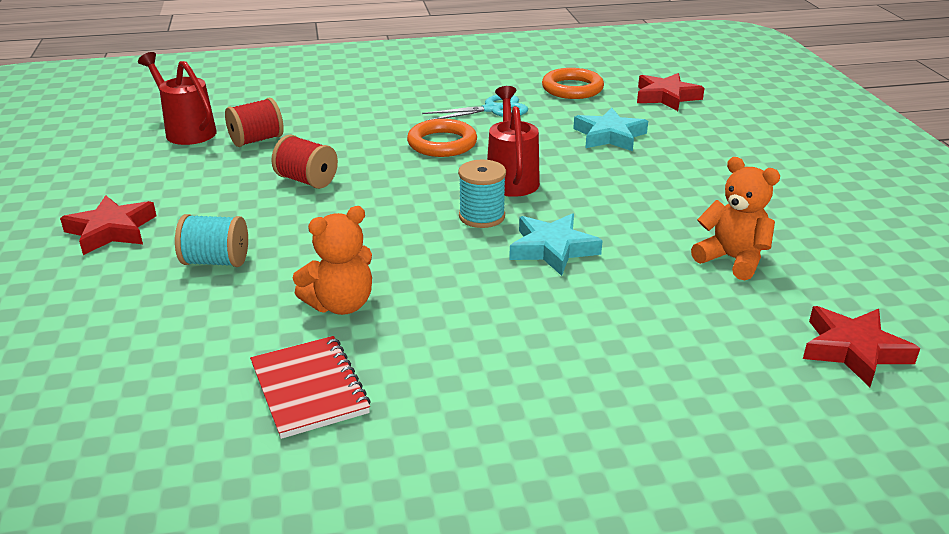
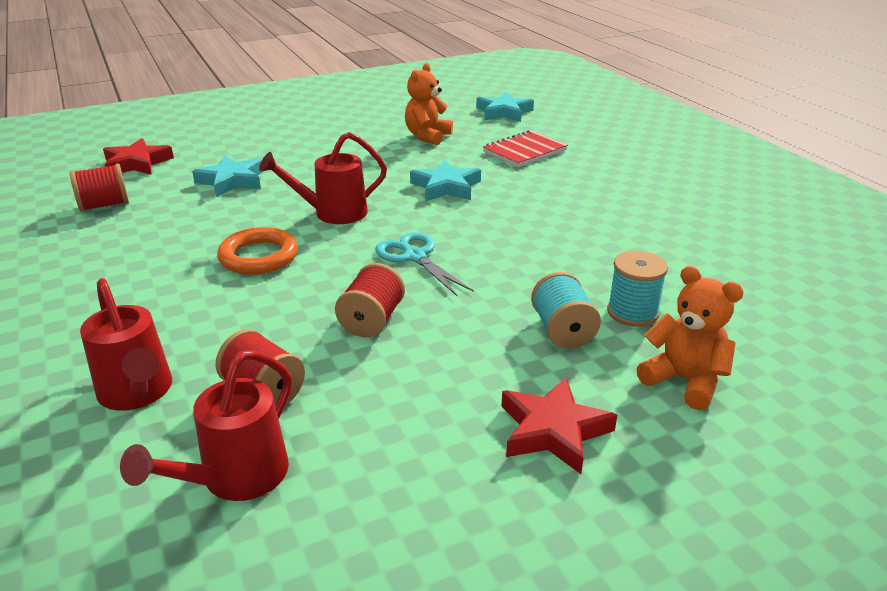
camera: 105 degrees left, 0 degrees up
(291, 107) = (137, 393): none -> red watering can
(309, 389) = (678, 244): red notebook -> red notebook (524, 151)
(341, 305) = (578, 253): orange teddy bear -> orange teddy bear (684, 381)
(482, 216) = (409, 217): turquoise spool -> turquoise spool (632, 312)
(492, 109) = (162, 241): turquoise scissors -> turquoise scissors (415, 257)
(572, 88) = (104, 205): orange ring -> red spool
(853, 350) = (504, 112): red star -> turquoise star

